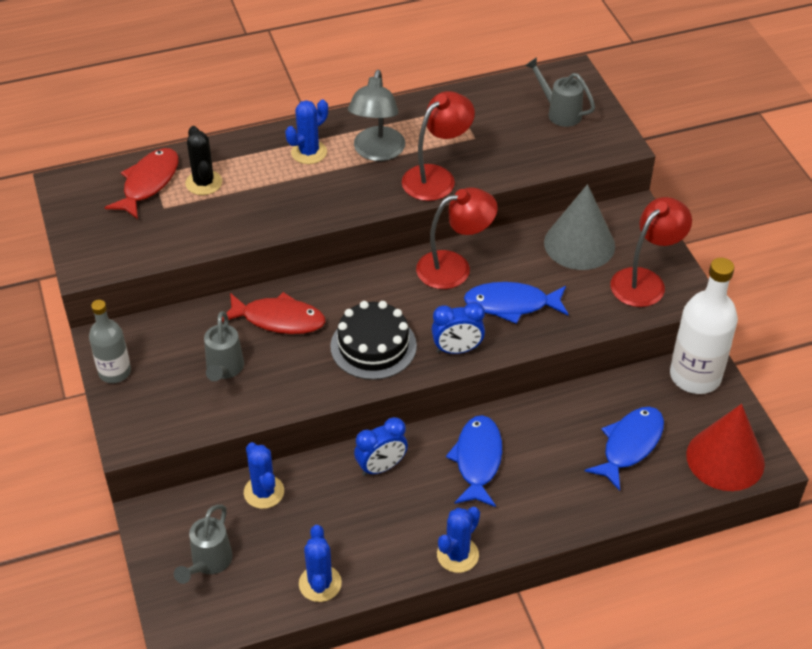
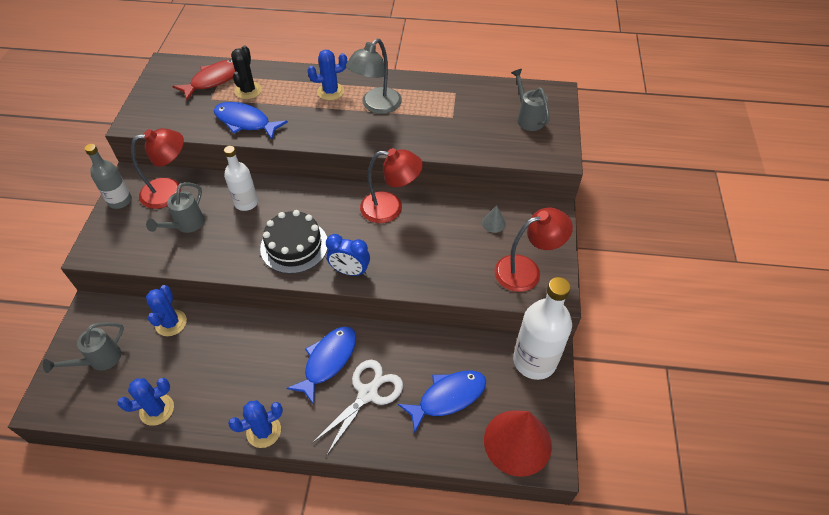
camera: 25 degrees right, 5 degrees up
(278, 319) = (246, 203): red fish -> white bottle
(320, 583) = (157, 409): blue cactus -> blue cactus turned 45 degrees clockwise
(381, 467) = (259, 337): blue clock -> none
(436, 177) = (405, 136): red lamp -> red lamp (170, 191)
(511, 304) = (412, 251): blue fish -> blue fish (245, 122)
(543, 475) = (367, 394): none -> white scissors
(579, 244) = (493, 223): grey cone -> grey cone, size x0.42

